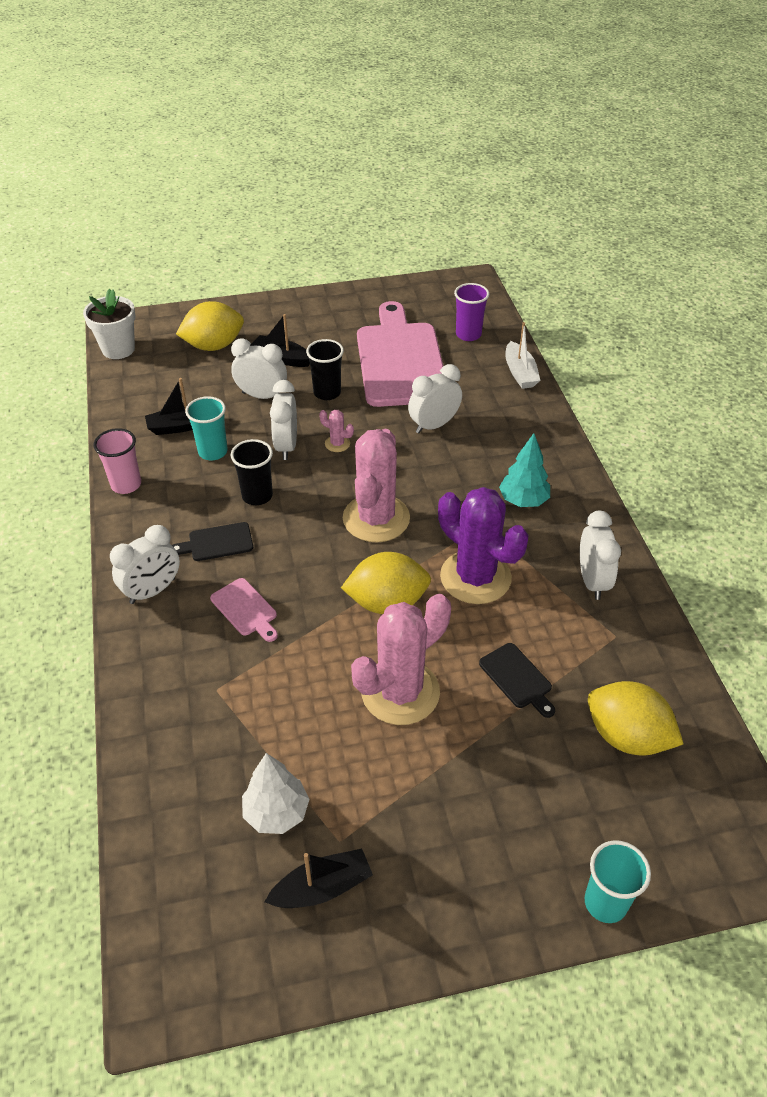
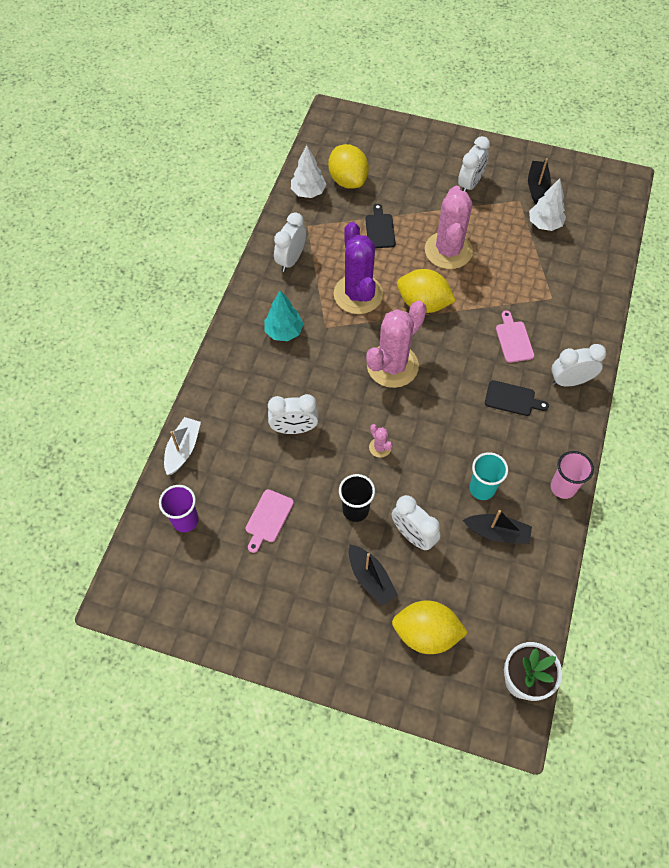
camera: 150 degrees left, 15 degrees up
(257, 496) = (466, 426): black cup -> none
(286, 446) = (420, 465): white clock -> white clock (470, 184)
(322, 888) = (537, 187): black boat -> black boat turned 90 degrees clockwise
(400, 360) = (268, 518): pink cutting board -> pink cutting board, size x0.41
(400, 692) = (448, 250): pink cactus -> pink cactus turned 75 degrees counterclockwise
(605, 902) = (415, 131): turquoise cup -> none
(662, 687) = (308, 192): none -> white tree

